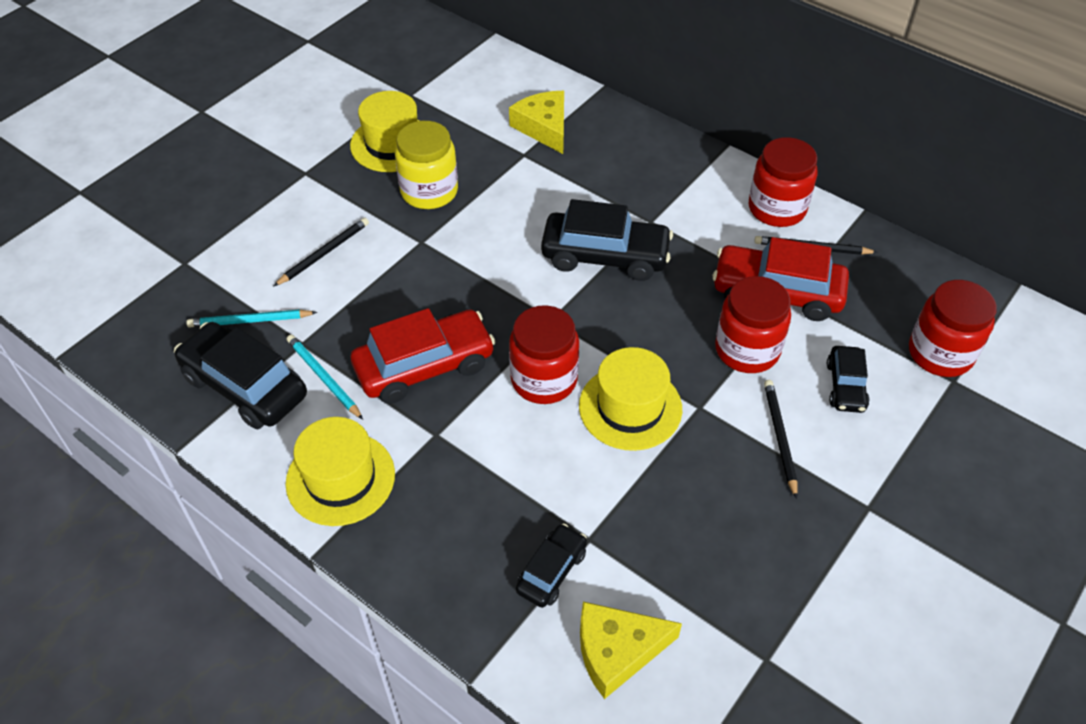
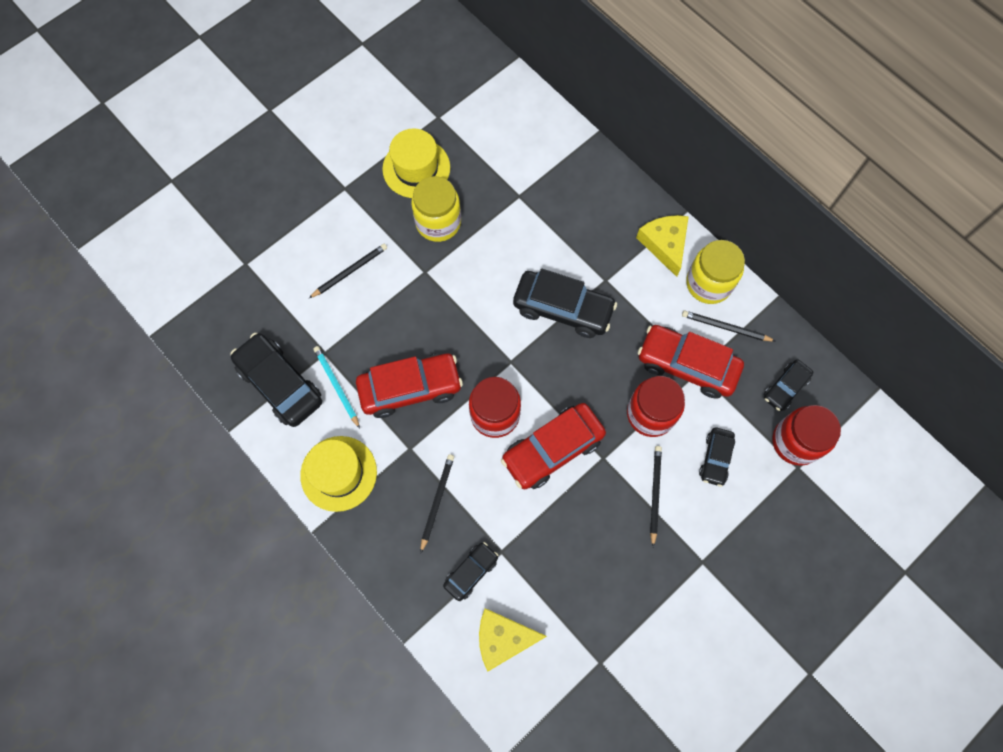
camera: 10 degrees right, 20 degrees up
(250, 321) = (289, 326): turquoise pencil -> none
(485, 491) = (437, 501): none -> black pencil
(544, 127) = (540, 169): yellow cheese -> yellow cheese (665, 244)
(630, 407) = (552, 449): yellow hat -> red car
(777, 208) = (708, 283): red jar -> yellow jar
(906, 299) = (785, 388): none -> black car

